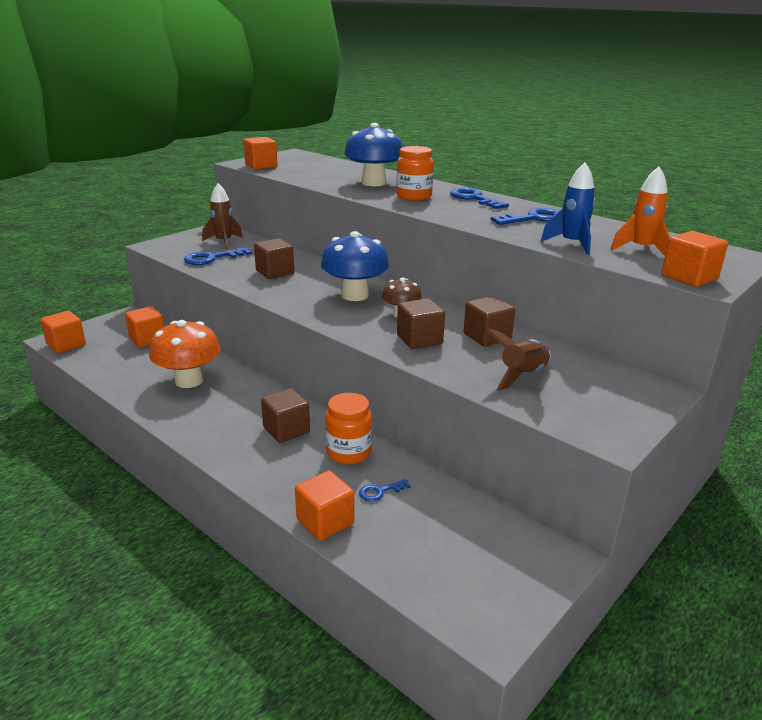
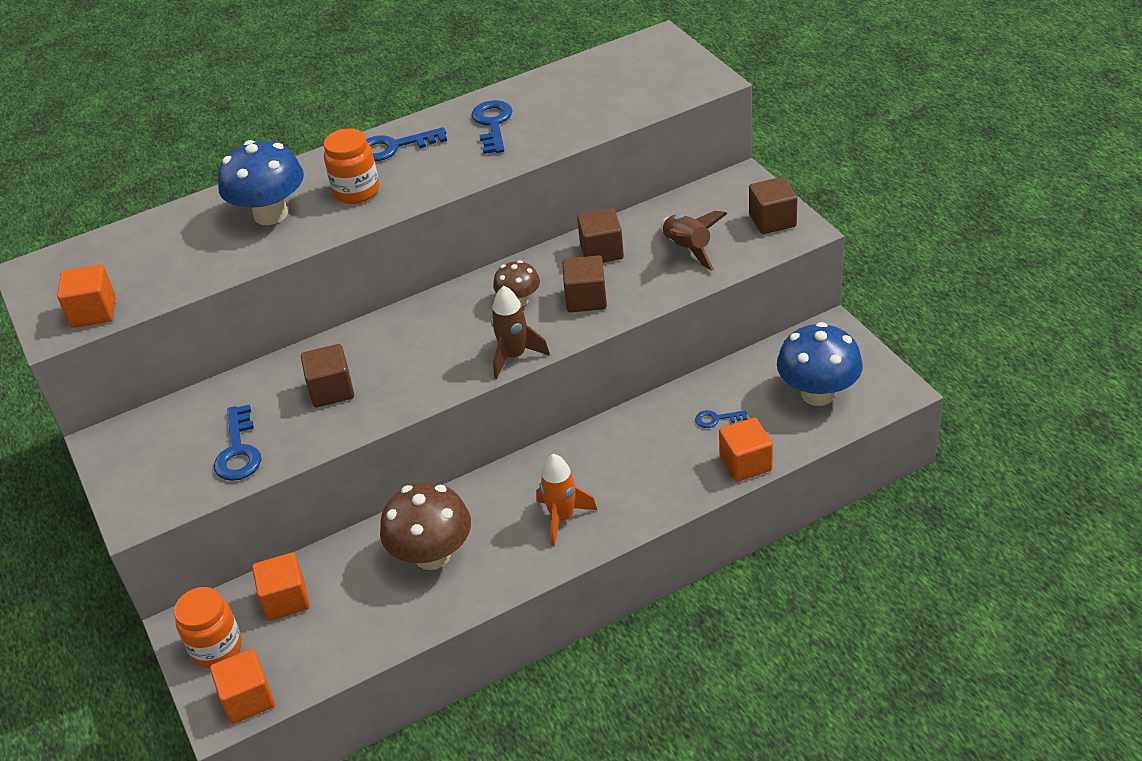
camera: 65 degrees left, 15 degrees up
(189, 380) = (432, 555): orange mushroom -> brown mushroom
(224, 242) = (176, 435): brown rocket -> brown rocket (514, 356)
(286, 430) = (585, 474): brown cube -> brown cube (772, 220)
(348, 452) = (646, 431): orange jar -> orange jar (216, 648)
(355, 295) = (448, 328): blue mushroom -> blue mushroom (818, 393)
(380, 492) = (716, 419): blue key -> blue key turned 90 degrees clockwise
(572, 244) = (584, 122): blue rocket -> none
(641, 249) = (617, 86): orange rocket -> orange rocket (562, 518)
(689, 277) = (695, 85): orange cube -> none

